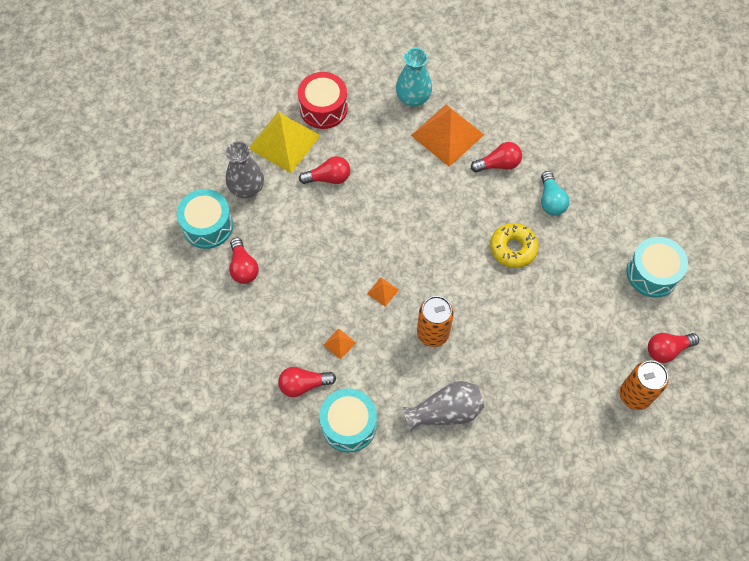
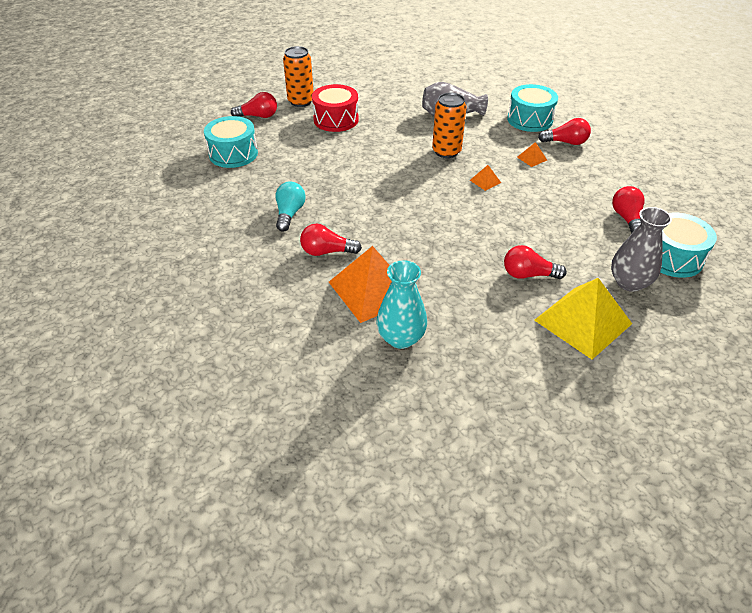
camera: 165 degrees left, 20 degrees down
(323, 108) = (526, 350): red drum -> red drum (336, 119)
(513, 248) = (348, 188): yellow donut -> none

